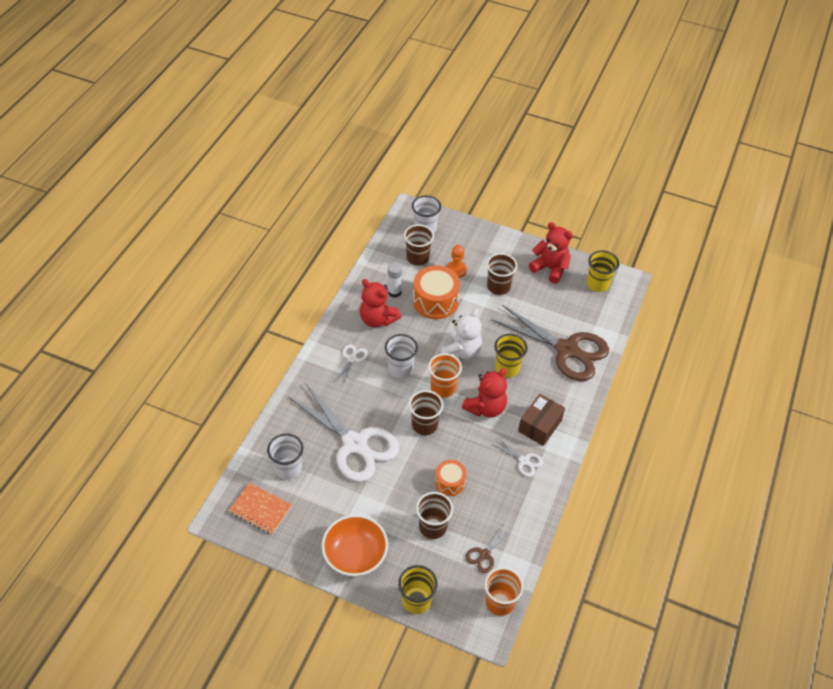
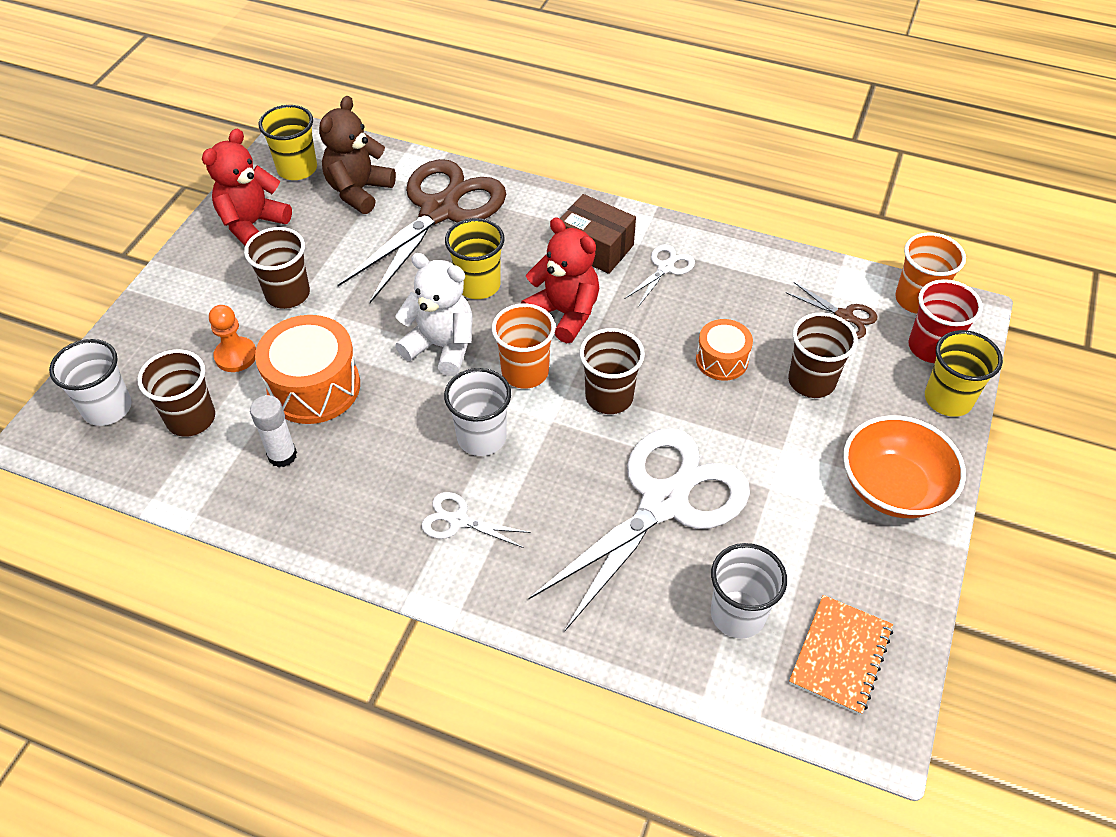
camera: 90 degrees left, 0 degrees up
(377, 319) = (354, 481): red teddy bear -> none
(458, 600) = (931, 347): none -> red cup
(581, 312) = (359, 191): none -> brown teddy bear

